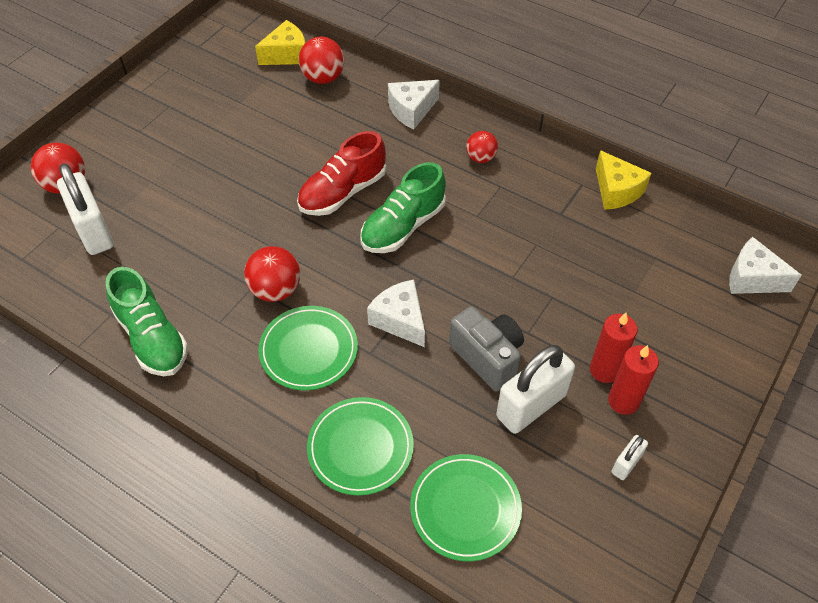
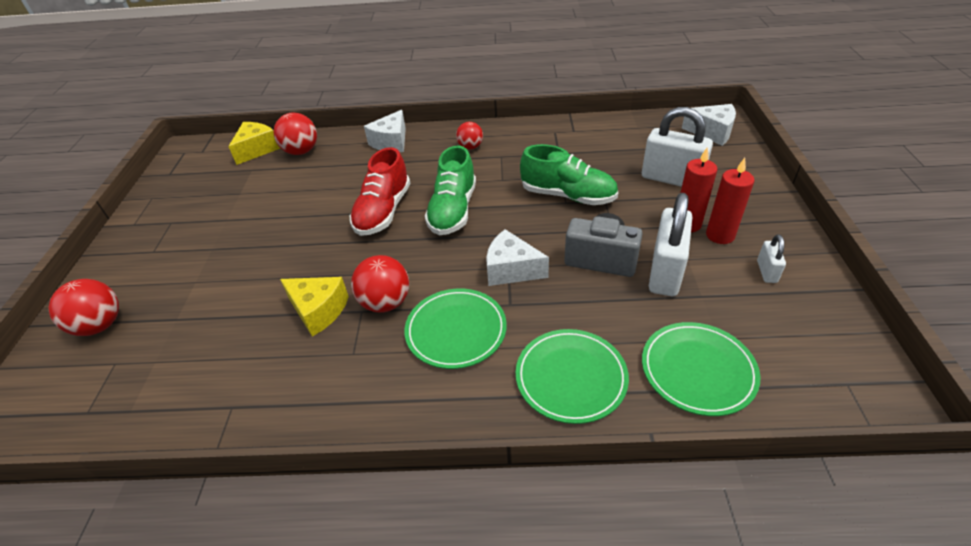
camera: 30 degrees left, 10 degrees down
(93, 231) = (159, 347): white padlock -> white padlock (671, 179)
(152, 338) = (294, 403): green shoe -> green shoe (568, 196)
(616, 191) = (580, 126): yellow cheese -> yellow cheese (319, 311)
(752, 278) = (712, 132): white cheese -> white cheese turned 150 degrees counterclockwise

